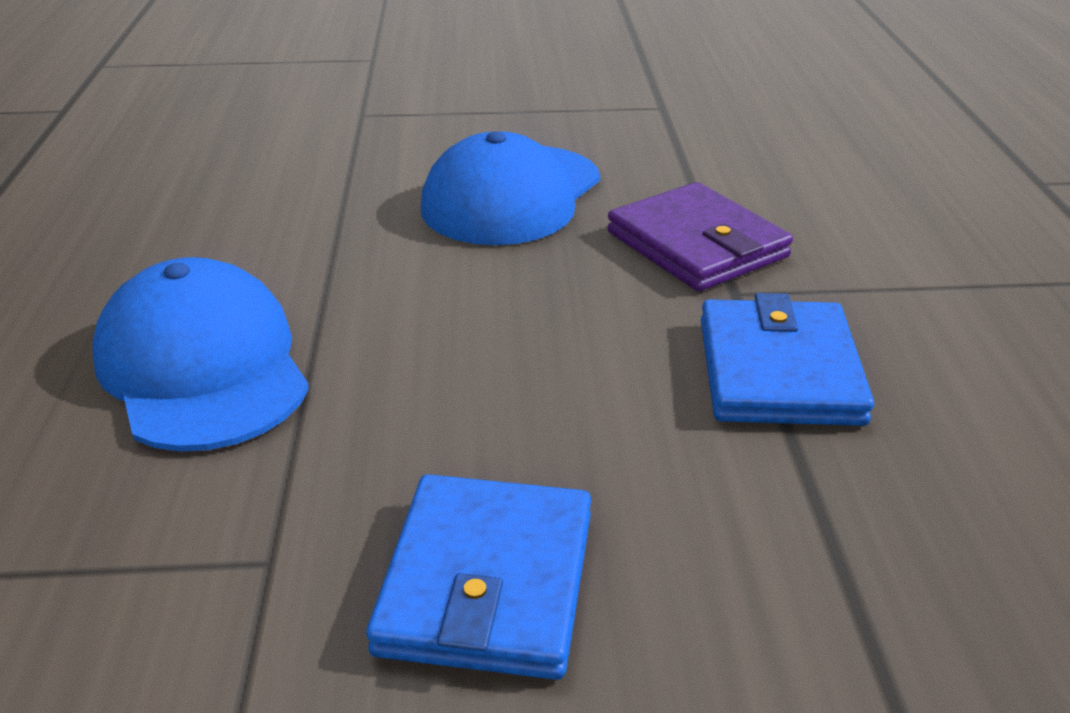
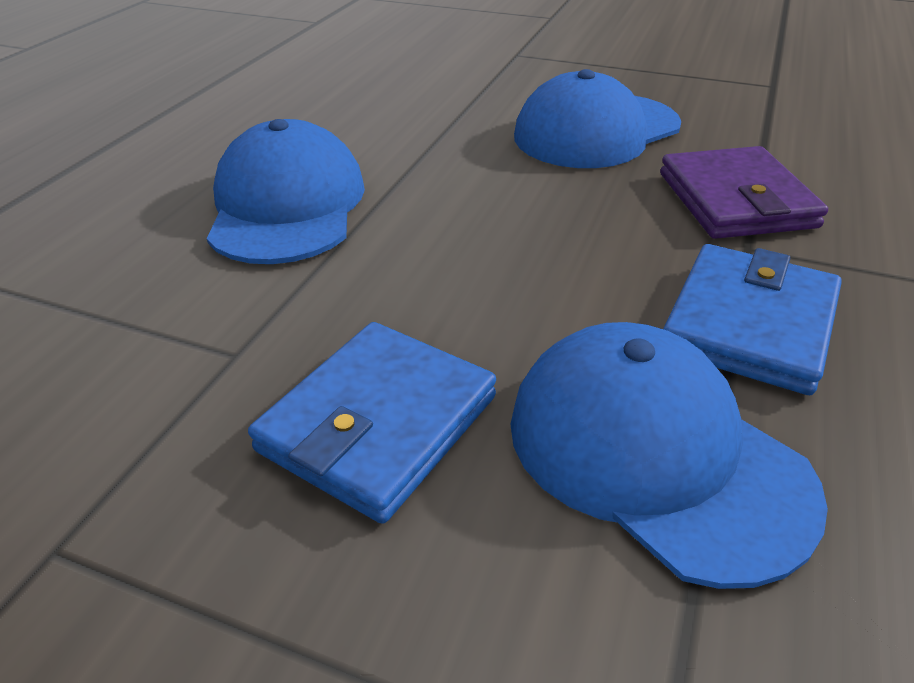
camera: 25 degrees right, 5 degrees up
(768, 522) = (654, 453): none -> blue cap

